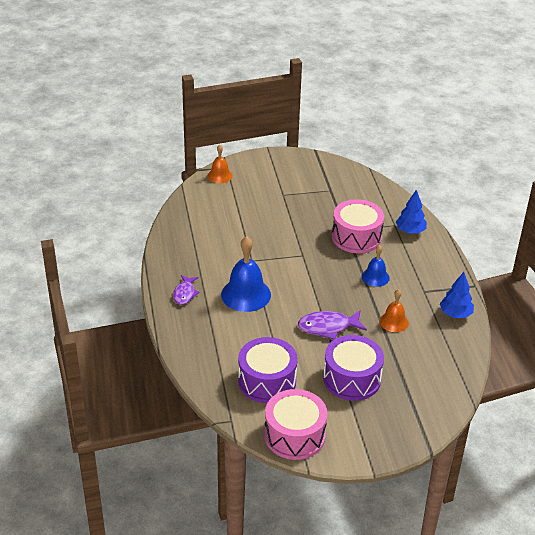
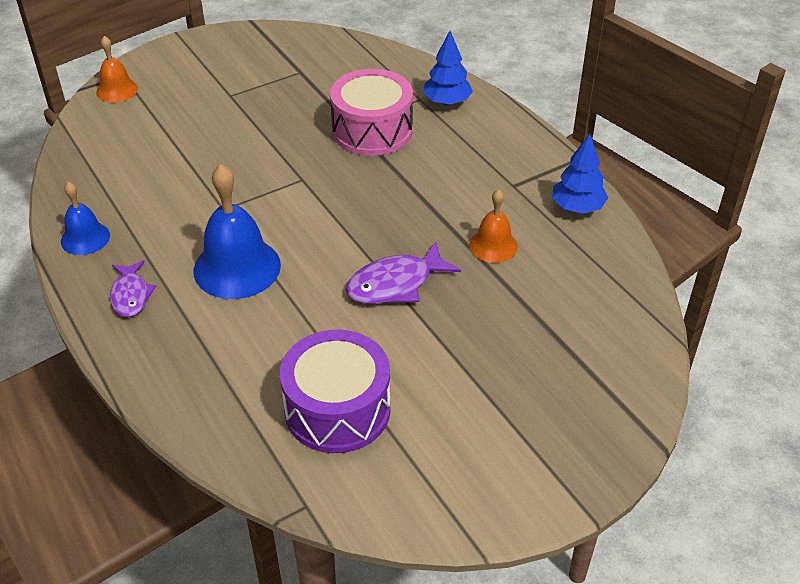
camera: 20 degrees left, 5 degrees up
(294, 435) = (430, 496): pink drum -> none
(352, 379) = (475, 360): purple drum -> none
(375, 277) = (430, 183): blue bell -> blue bell (85, 238)

